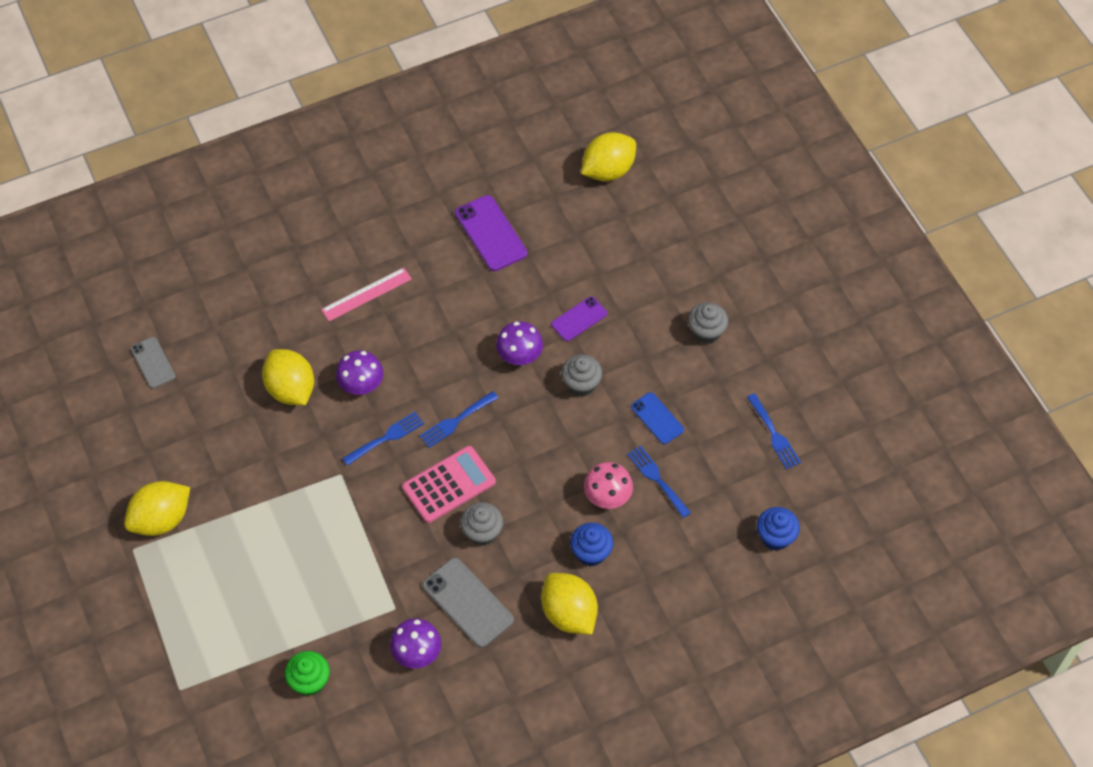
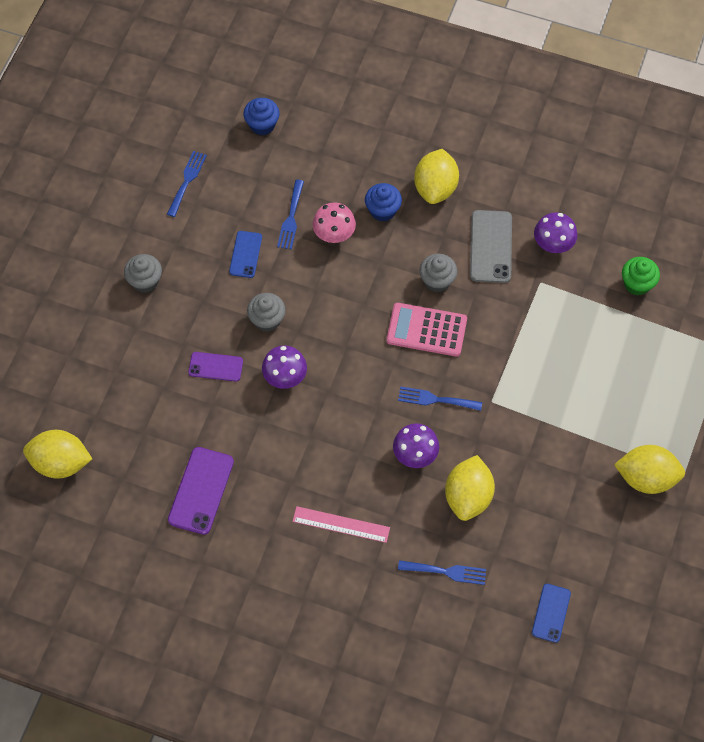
camera: 135 degrees left, 5 degrees up
(153, 362) = (551, 613): grey phone -> blue phone
(456, 421) = (377, 369): blue fork -> blue fork (446, 572)

